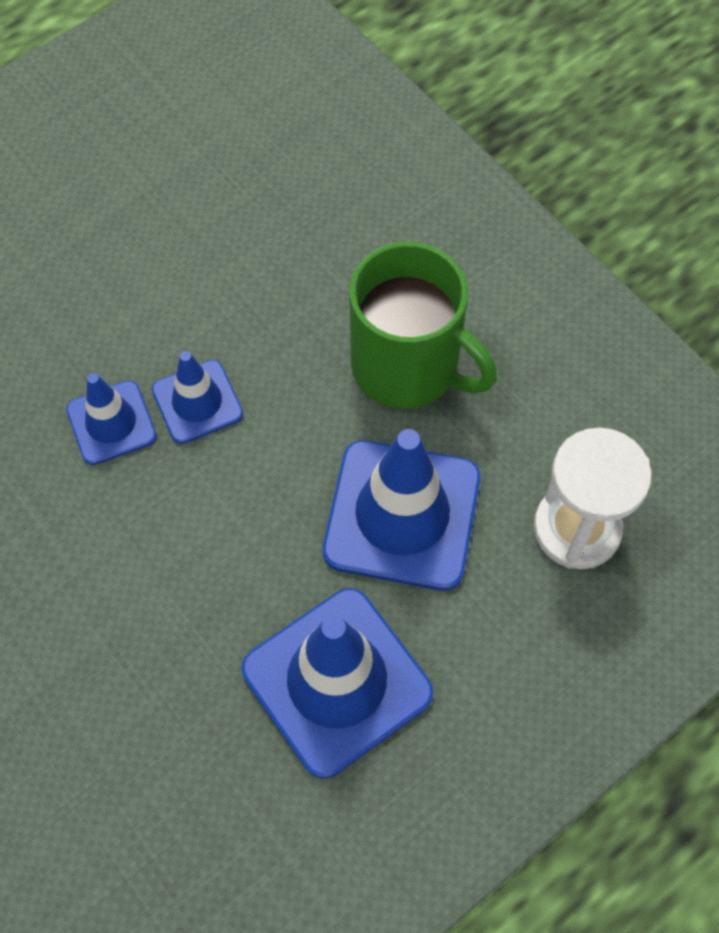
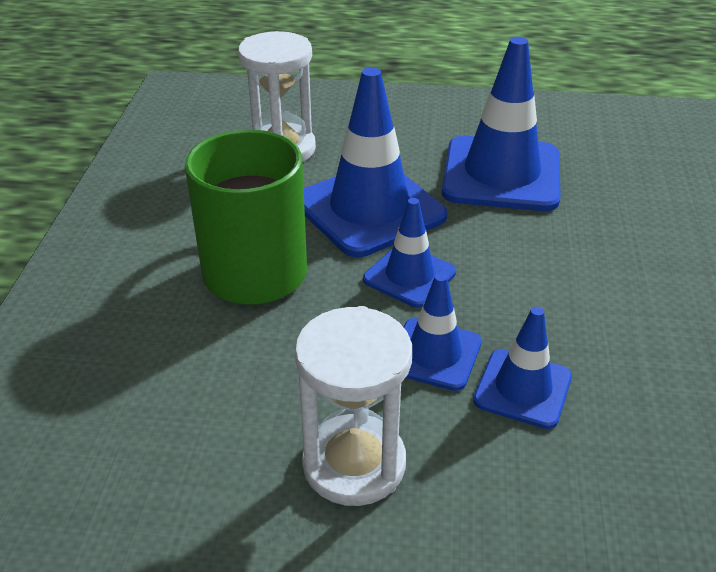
camera: 135 degrees left, 25 degrees down
(170, 282) = (354, 464): none -> white hourglass
(288, 463) = (409, 276): none -> blue traffic cone

